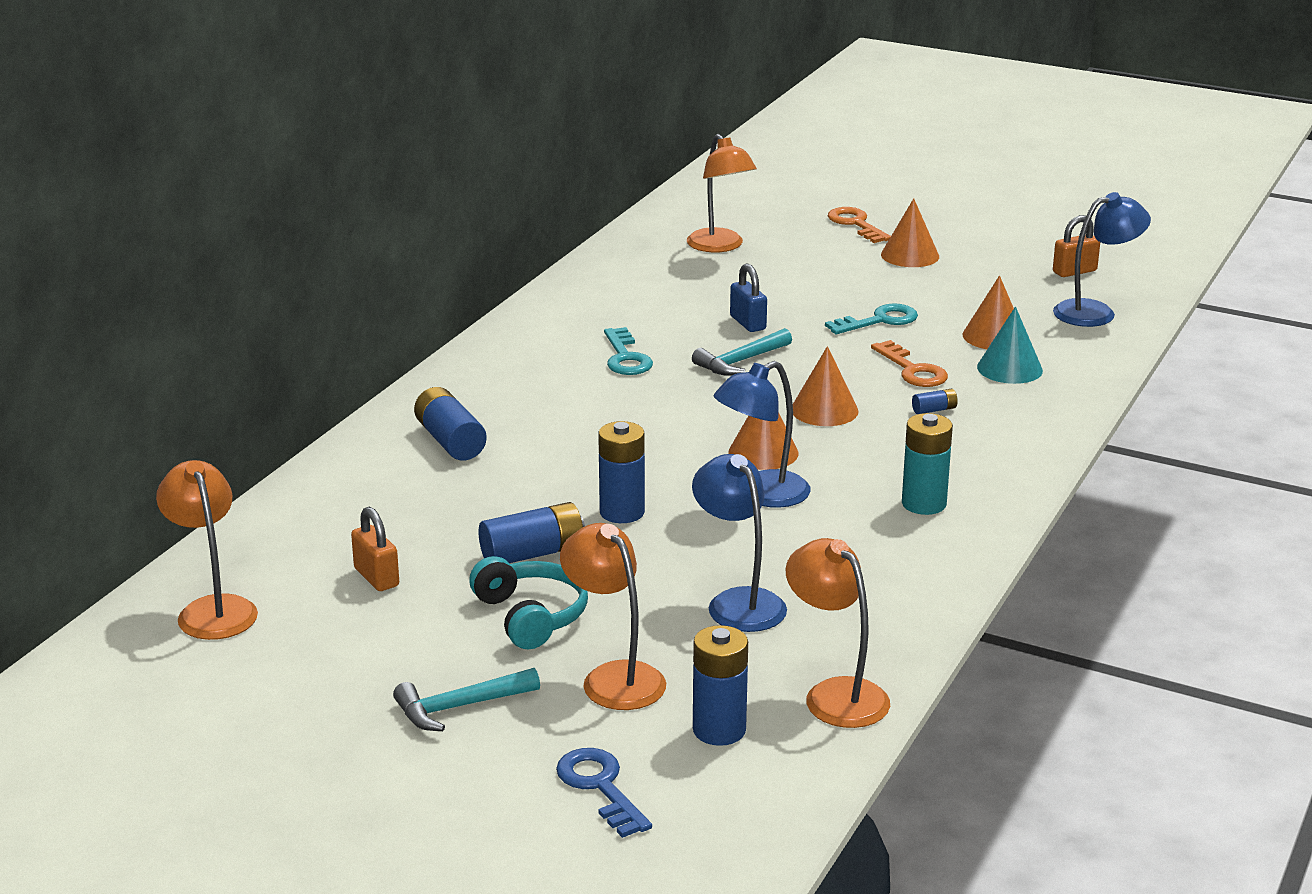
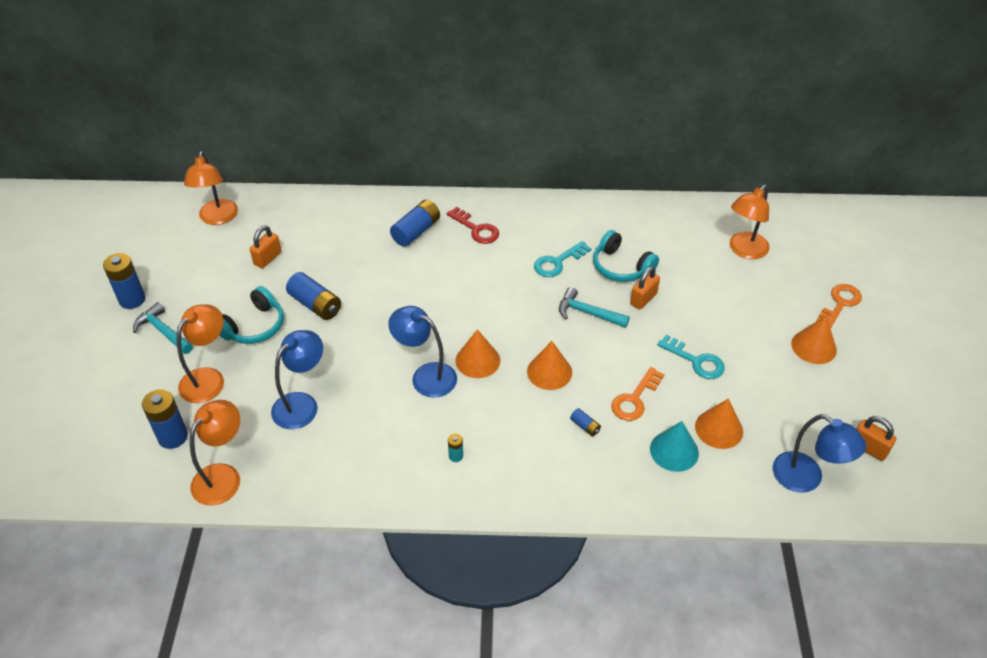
camera: 65 degrees right, 20 degrees up
(213, 609) = (217, 218): orange lamp -> orange lamp turned 135 degrees clockwise
(496, 396) = (476, 229): none -> red key
(600, 787) = (110, 407): blue key -> none
(622, 512) = (375, 324): blue battery -> blue battery (132, 299)
(676, 321) = (621, 267): none -> turquoise headphones
(748, 323) = (643, 299): blue padlock -> orange padlock
(924, 504) = (456, 456): turquoise battery -> turquoise battery, size x0.49

